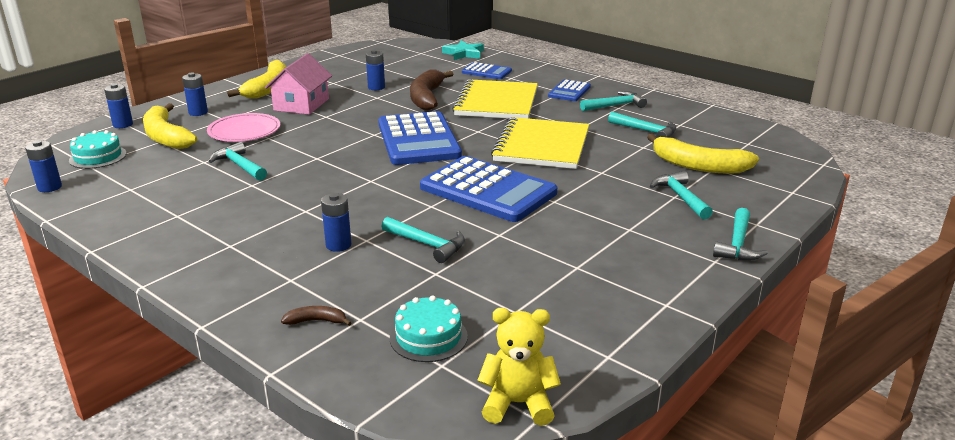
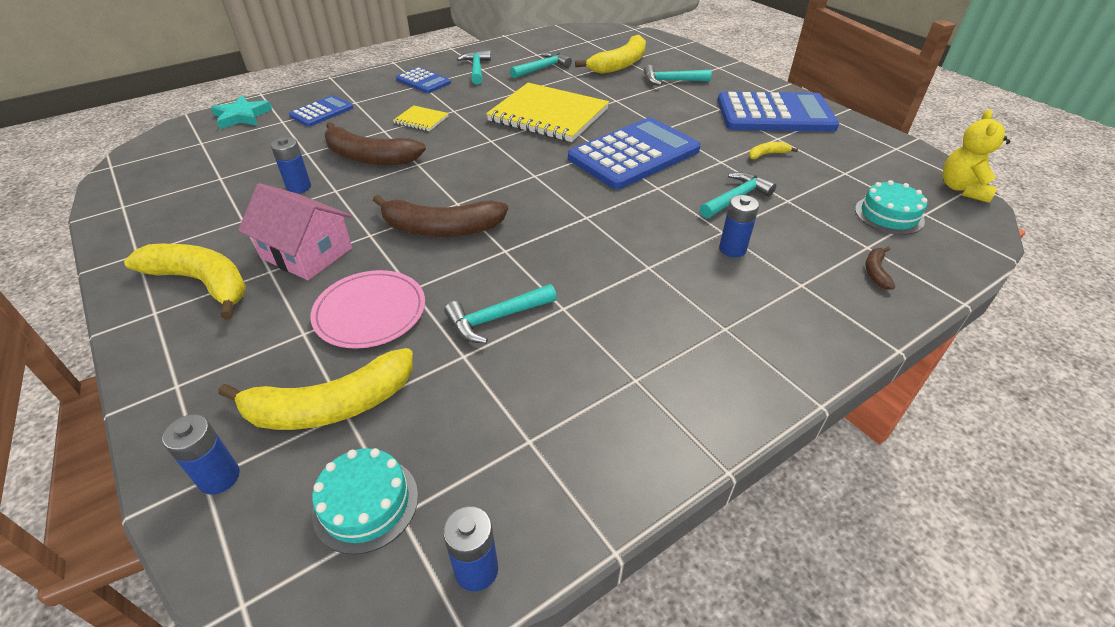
camera: 75 degrees left, 15 degrees up
(198, 112) = (245, 366): blue battery -> none
(339, 134) = (441, 228): none -> brown banana
(418, 140) = (493, 176): blue calculator -> blue calculator (774, 114)
(496, 102) = (421, 120): yellow notebook -> yellow notebook, size x0.44
(530, 260) = (767, 154): none -> yellow banana
(737, 244) = (747, 79): turquoise hammer -> none

